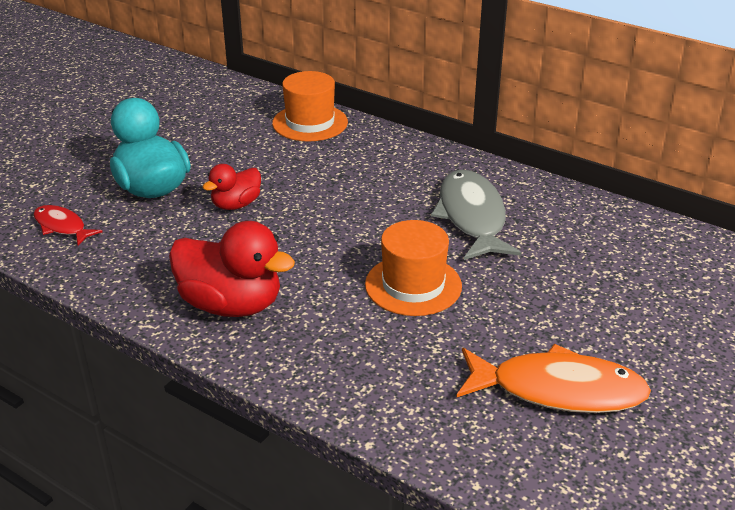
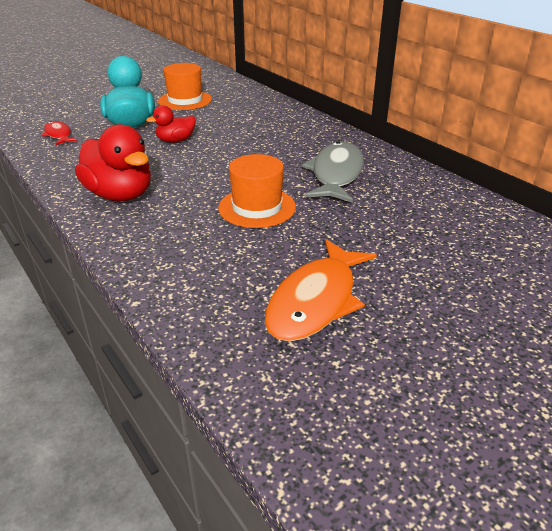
camera: 20 degrees right, 0 degrees up
(310, 123) = (264, 105): orange hat -> orange hat (185, 100)
(558, 390) = (316, 301): orange fish -> orange fish turned 90 degrees clockwise

